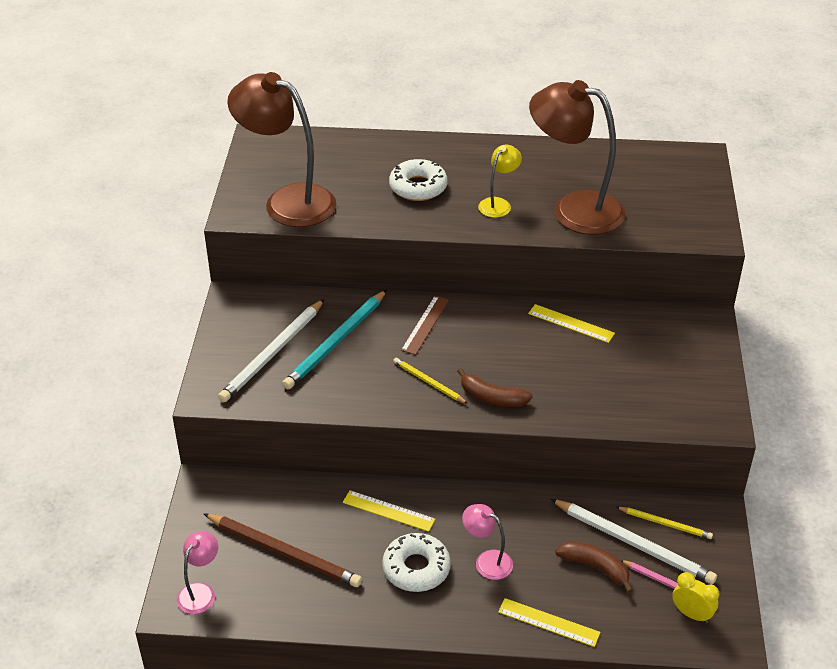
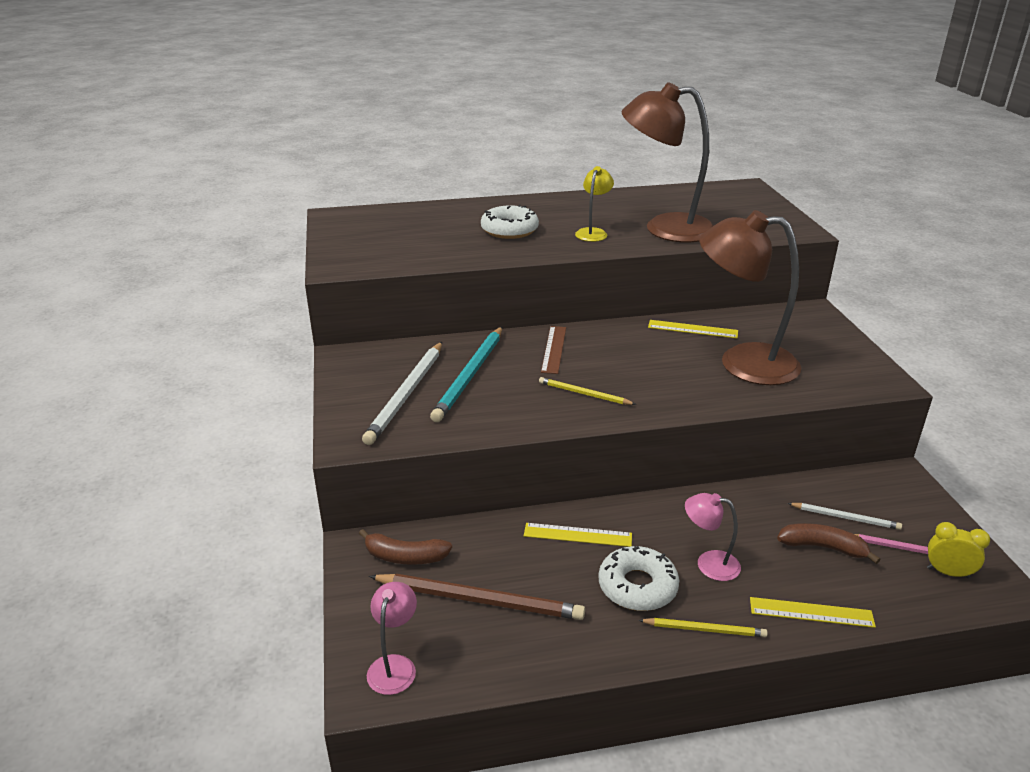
camera: 15 degrees left, 10 degrees down
(287, 201) = (385, 253): brown lamp -> brown lamp (742, 363)
(492, 397) = (656, 396): brown banana -> brown banana (405, 557)
(634, 544) = (845, 518): white pencil -> white pencil, size x0.55
(665, 524) = (862, 494): yellow pencil -> yellow pencil (704, 629)

